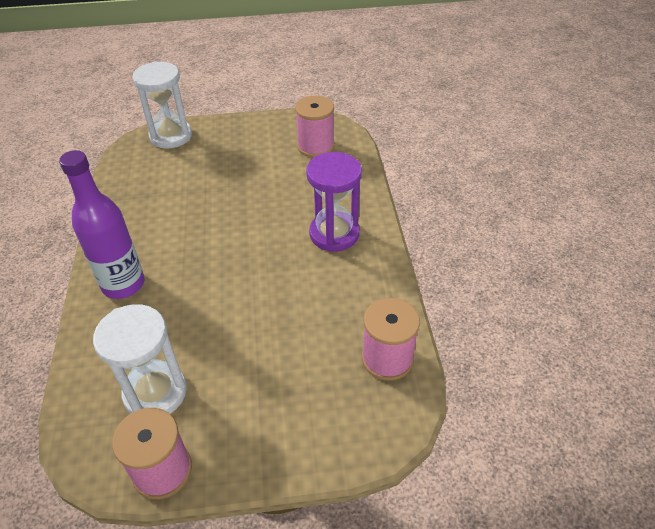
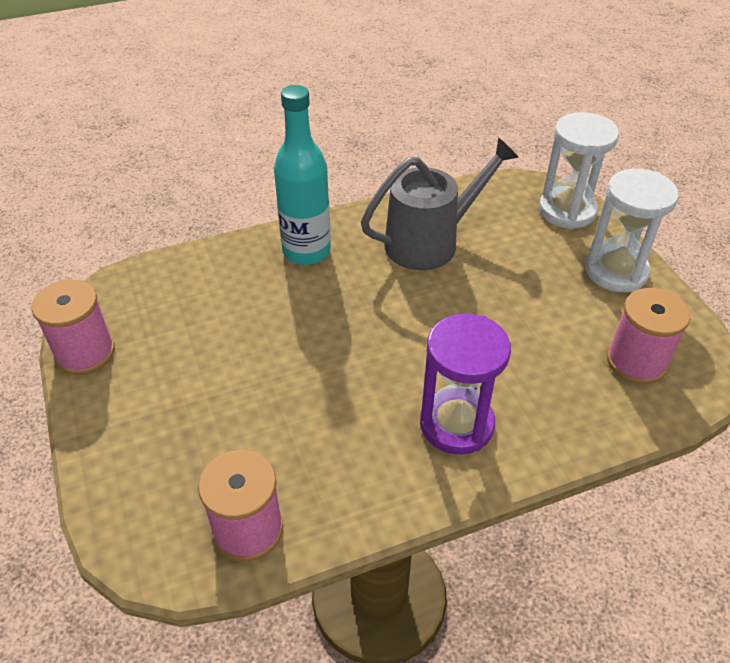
camera: 75 degrees right, 0 degrees up
(123, 284) = (306, 251): purple bottle -> turquoise bottle
(155, 392) = (172, 320): white hourglass -> white hourglass (616, 271)
(159, 209) = (430, 241): none -> grey watering can

